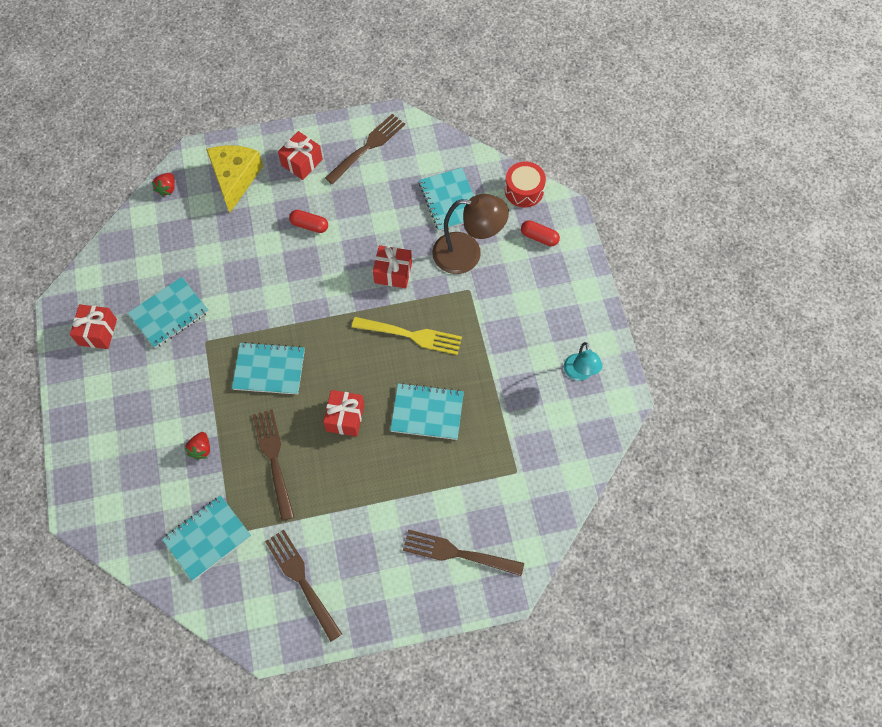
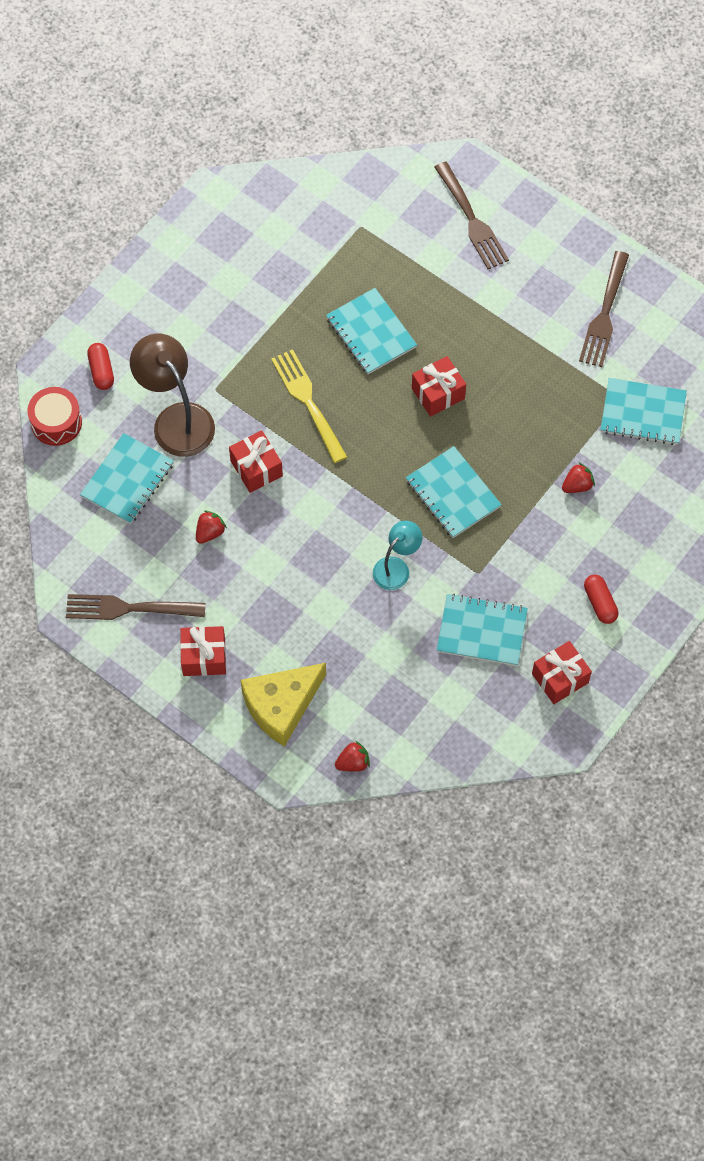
camera: 130 degrees left, 0 degrees up
(274, 460) = (529, 418): brown fork -> none
(309, 225) = (272, 586): red capsule -> red capsule (600, 603)
(375, 218) = (210, 532): none -> red strawberry
(579, 373) = (221, 241): turquoise lamp -> turquoise lamp (396, 567)

